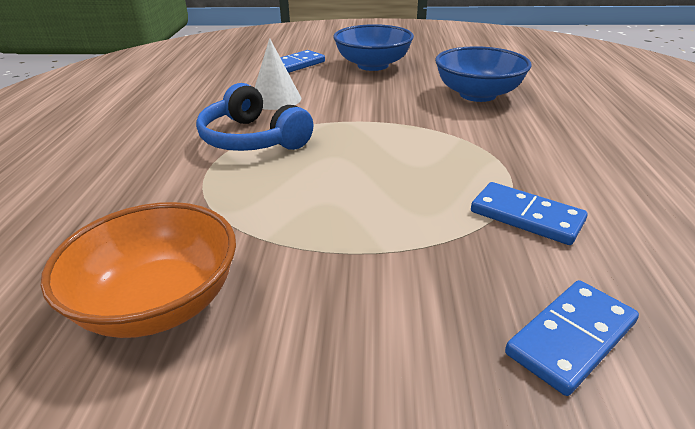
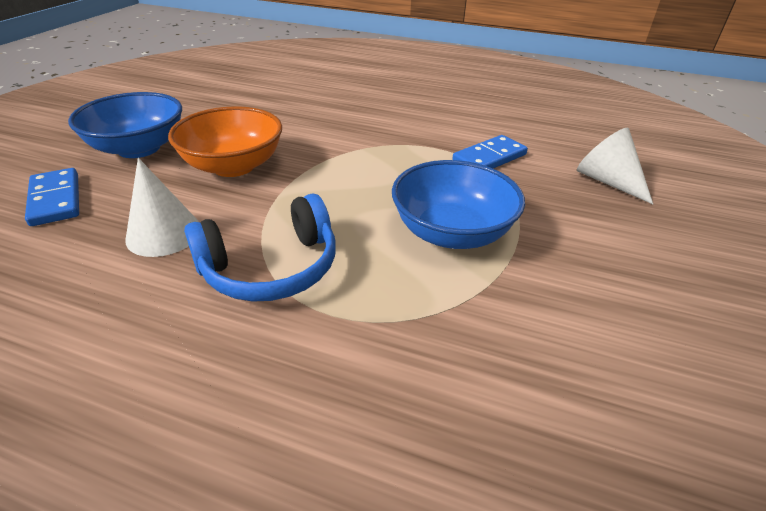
camera: 75 degrees left, 5 degrees up
(159, 303) = (579, 363): orange bowl -> orange bowl (233, 166)
(477, 95) = (283, 119): blue bowl -> blue bowl (452, 233)
(571, 338) = (607, 181): blue domino -> white cone

